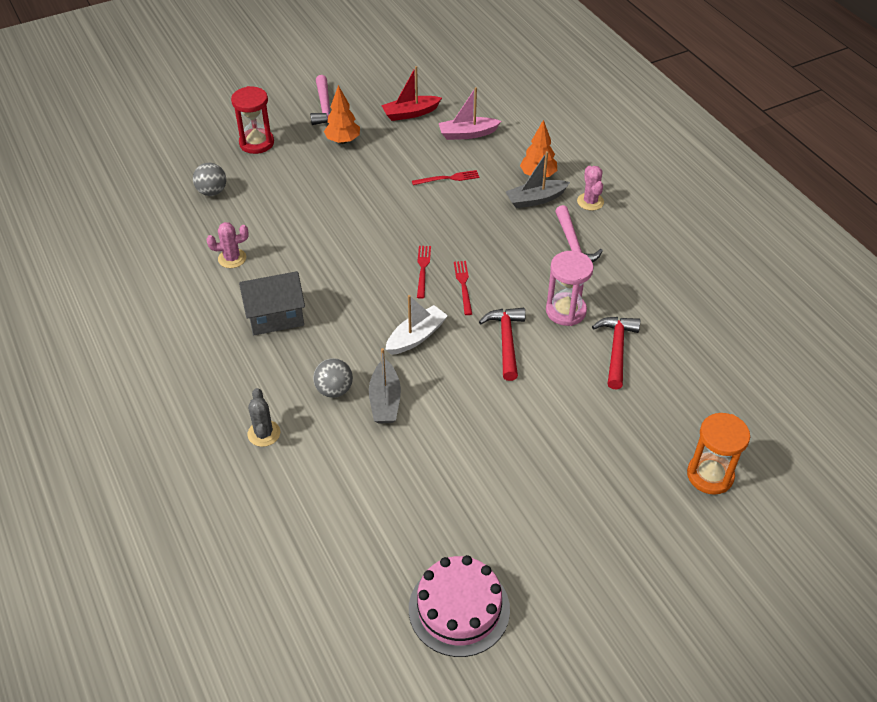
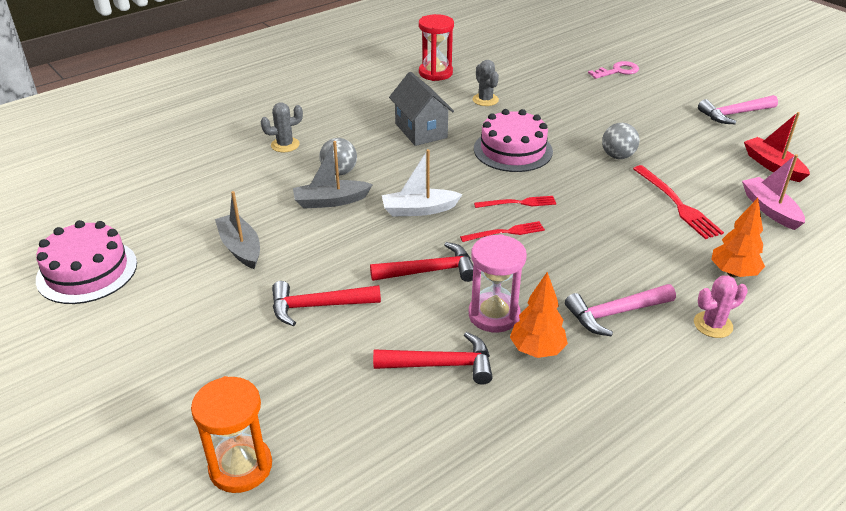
camera: 80 degrees right, 10 degrees down
(212, 192) = (566, 78): grey ball -> grey ball (617, 156)
(215, 154) = (617, 71): none -> pink key
(232, 258) = (485, 100): pink cactus -> grey cactus
(256, 143) = (648, 87): red hourglass -> red hourglass (435, 73)
(336, 256) = (513, 150): none -> pink cake
(343, 141) = (689, 131): orange tree -> orange tree (537, 350)
(416, 337) = (419, 210): white boat -> white boat turned 135 degrees clockwise
(448, 178) = (677, 204): red fork -> red fork, size x1.55
(535, 199) = (684, 274): grey boat -> grey boat (240, 248)
(540, 420) = (318, 306): none -> red hammer

